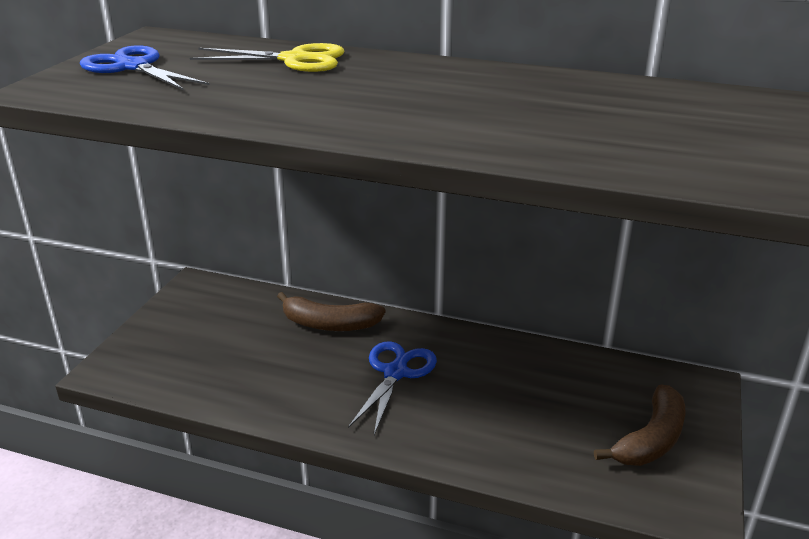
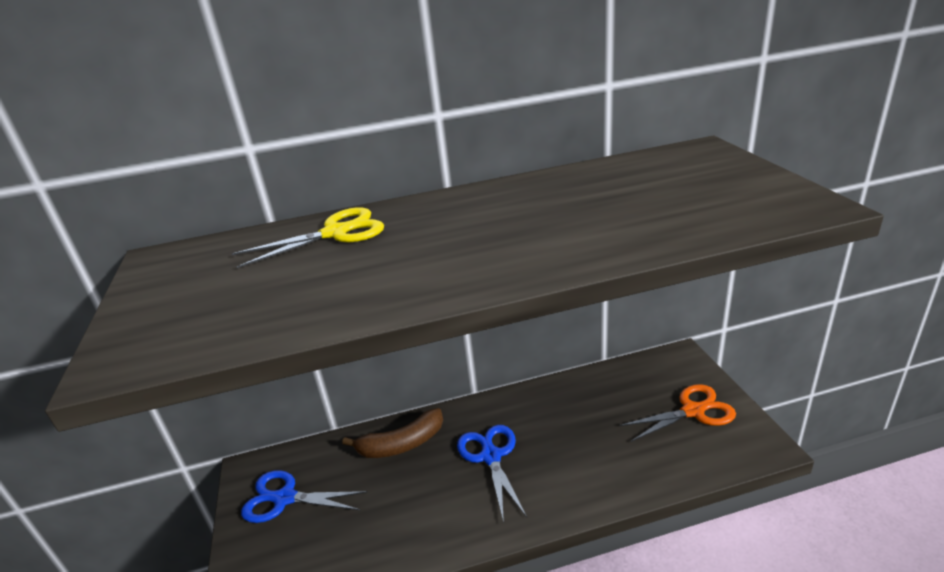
camera: 30 degrees left, 0 degrees up
(133, 67) = (187, 297): blue scissors -> blue scissors (285, 498)
(651, 439) = (693, 411): brown banana -> orange scissors

